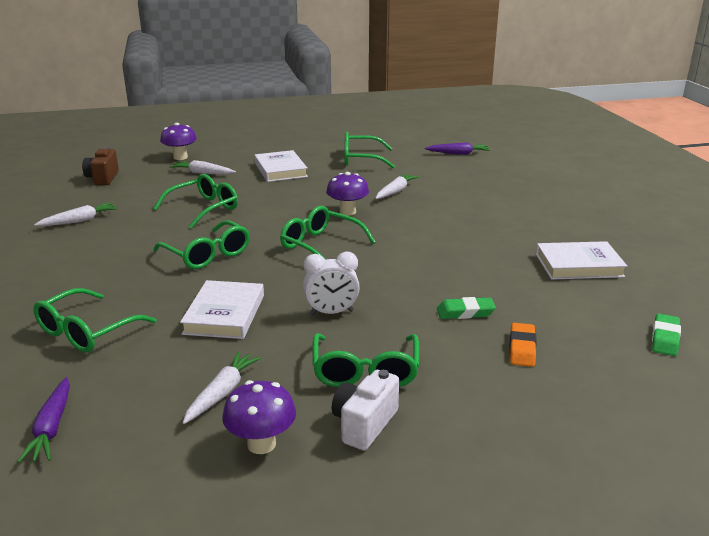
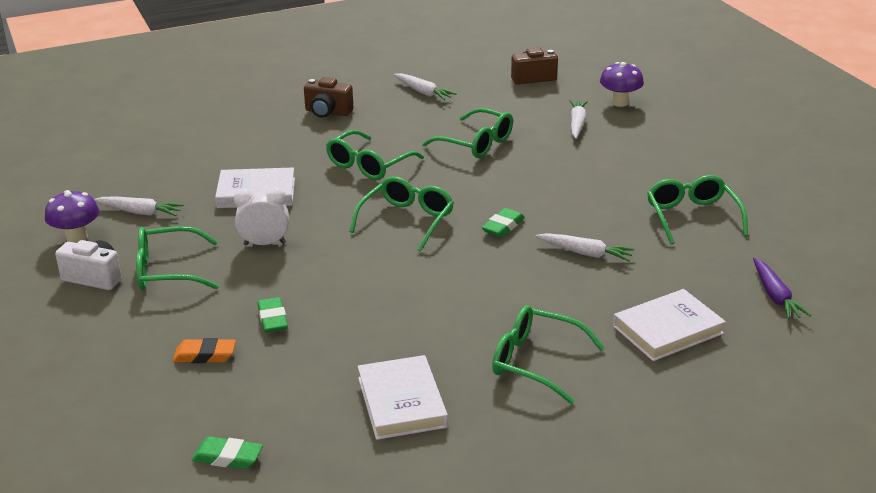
camera: 80 degrees right, 5 degrees up
(51, 428) = (104, 160): purple carrot -> none
(72, 268) = (327, 112): none -> brown camera
(87, 331) = (225, 143): green glasses -> green glasses (536, 362)
(280, 170) = (616, 167): white book -> white book (668, 330)
(331, 312) = (264, 244): white clock -> white clock turned 105 degrees clockwise
(347, 212) = (503, 226): purple mushroom -> green eraser

